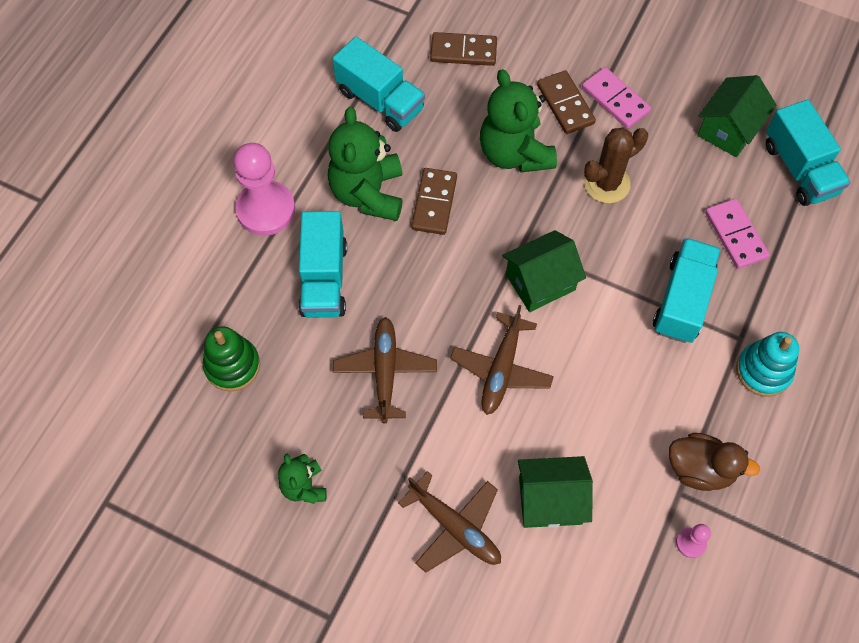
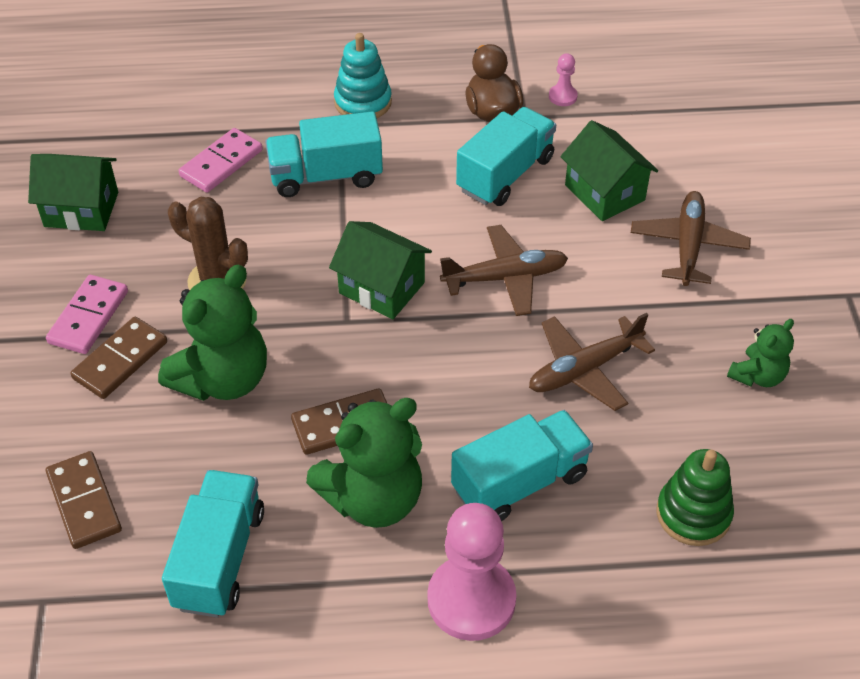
camera: 120 degrees left, 15 degrees down
(799, 169) = (106, 143): turquoise truck -> turquoise truck (505, 174)

